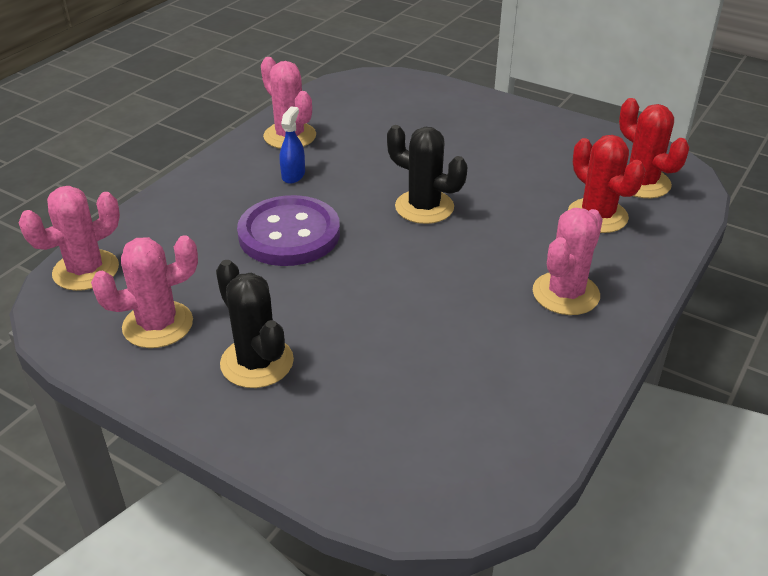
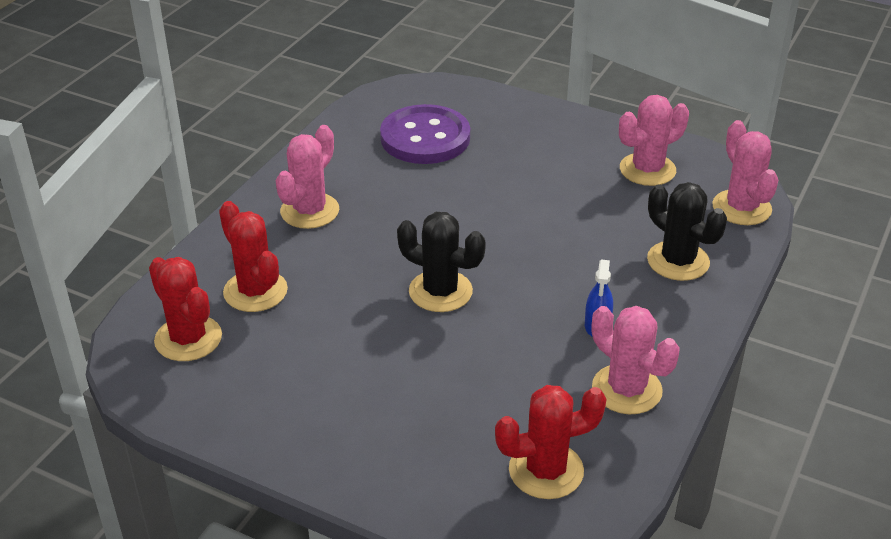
camera: 175 degrees right, 0 degrees up
(86, 270) = (741, 208): pink cactus -> pink cactus turned 60 degrees counterclockwise
(257, 362) = (556, 150): black cactus -> black cactus (678, 261)
(289, 234) = (573, 253): purple button -> purple button (425, 138)
(363, 101) = (546, 470): none -> red cactus

